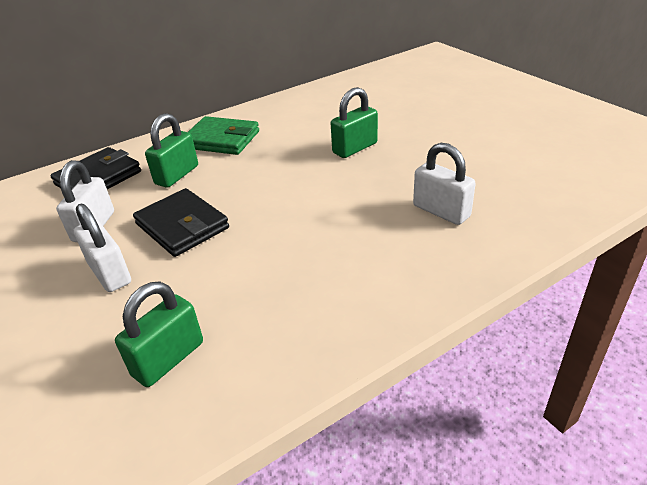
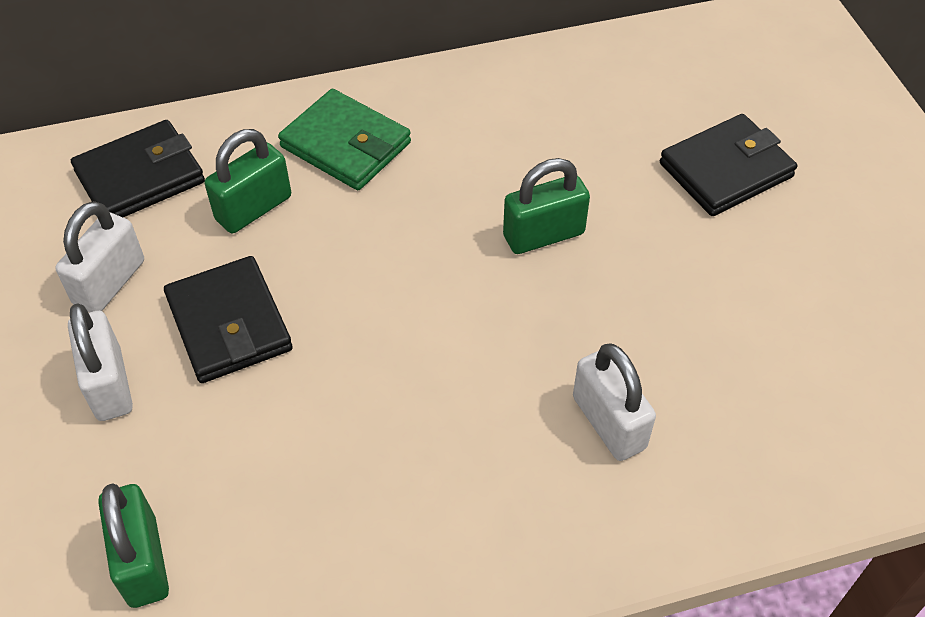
camera: 15 degrees right, 15 degrees up
(168, 359) = (143, 561): green padlock -> green padlock turned 75 degrees counterclockwise
(436, 106) = (726, 170): none -> black wallet

